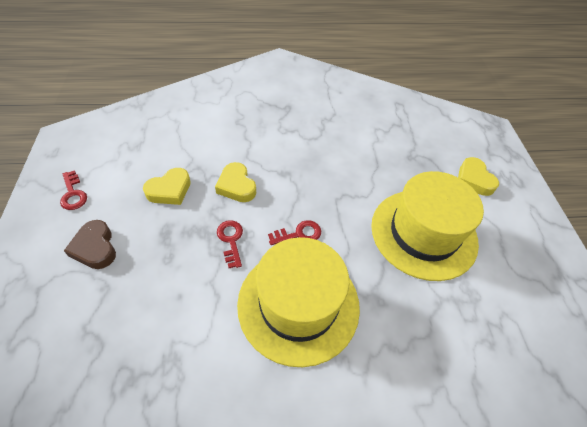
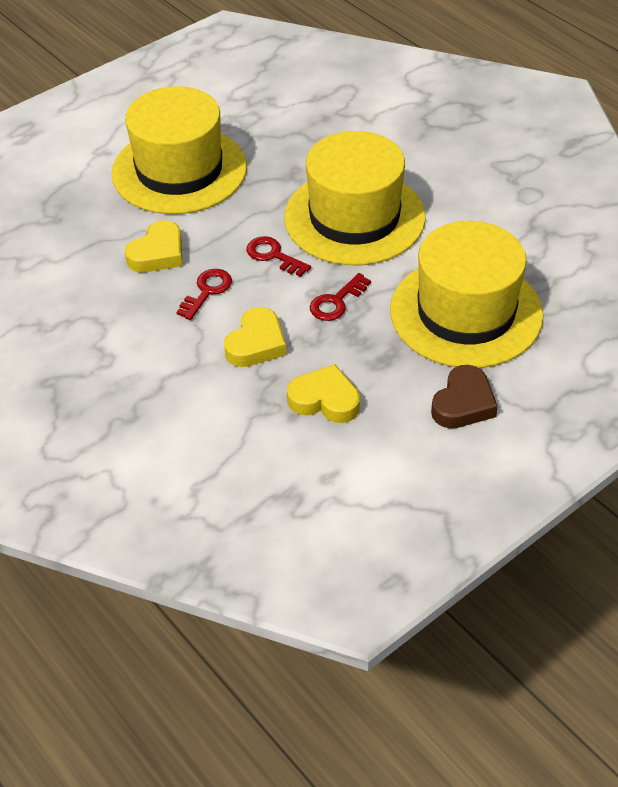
camera: 120 degrees left, 5 degrees down
(73, 194) = (427, 489): red key -> red key (207, 291)
(151, 305) = (466, 312): none -> yellow hat
(474, 180) = (53, 159): yellow heart -> yellow heart (158, 253)

